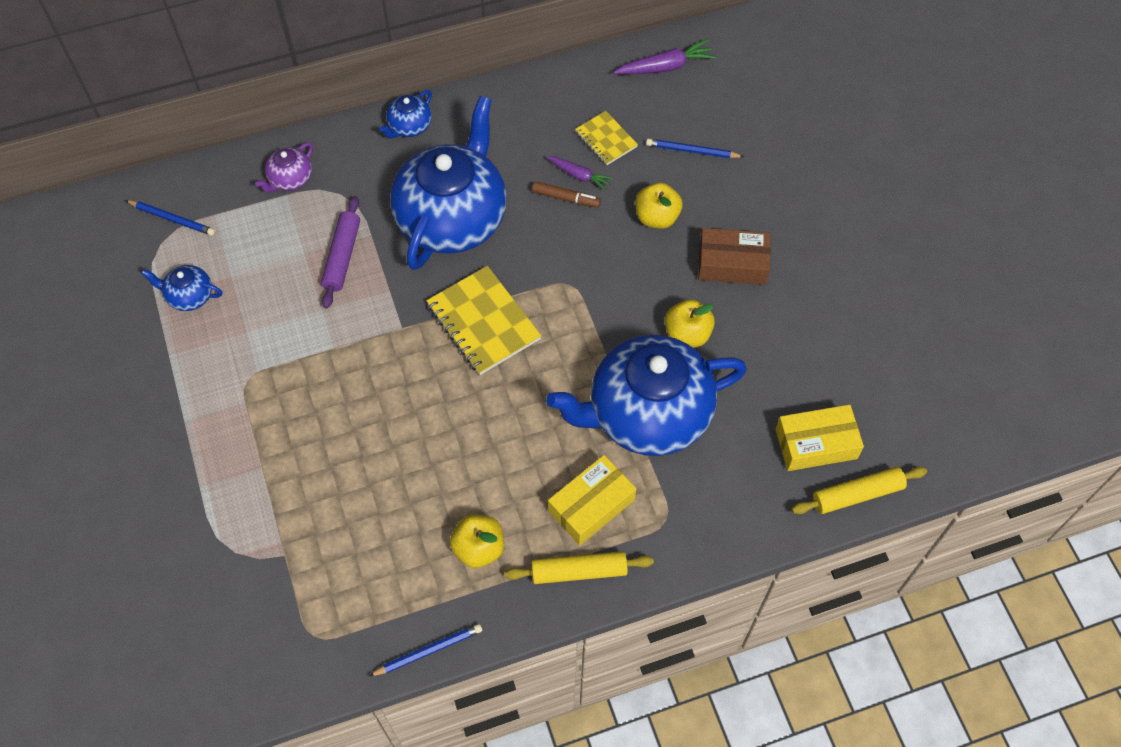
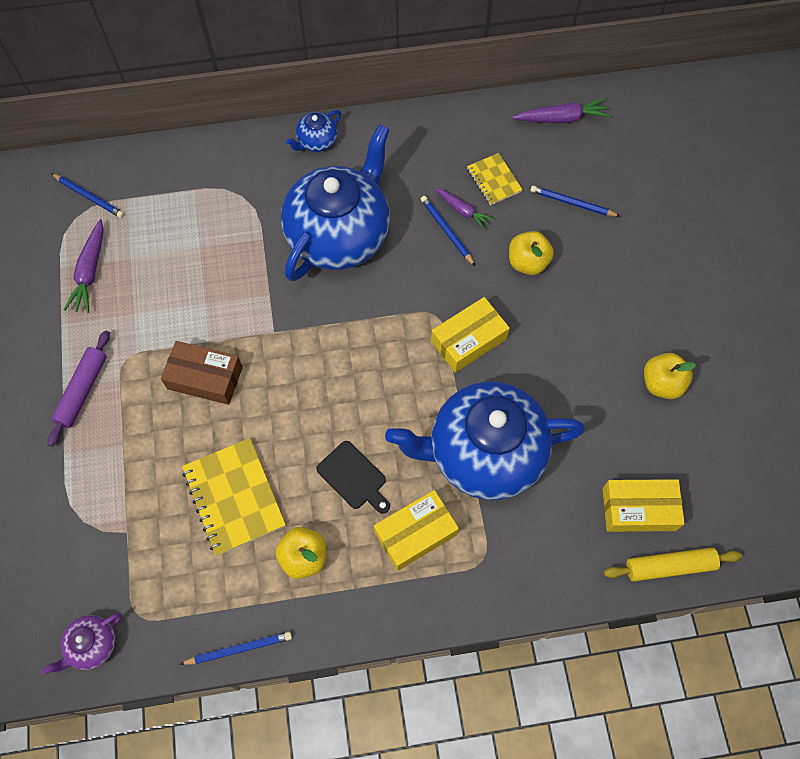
camera: 10 degrees right, 5 degrees up
(189, 296) = (90, 272): blue teapot -> purple carrot
(290, 179) = (200, 175): purple teapot -> purple teapot (92, 645)
(342, 256) = (233, 256): purple rolling pin -> purple rolling pin (83, 390)
(483, 322) = (349, 338): yellow notebook -> yellow notebook (234, 497)
(516, 460) = (353, 477): none -> black cutting board
(566, 198) = (446, 231): brown marker -> blue pencil
(579, 571) = (392, 596): yellow rolling pin -> none
(610, 304) = (468, 340): none -> yellow box
(687, 334) = (535, 381): yellow apple -> yellow apple (661, 383)
(732, 264) = (590, 319): brown box -> brown box (205, 378)

